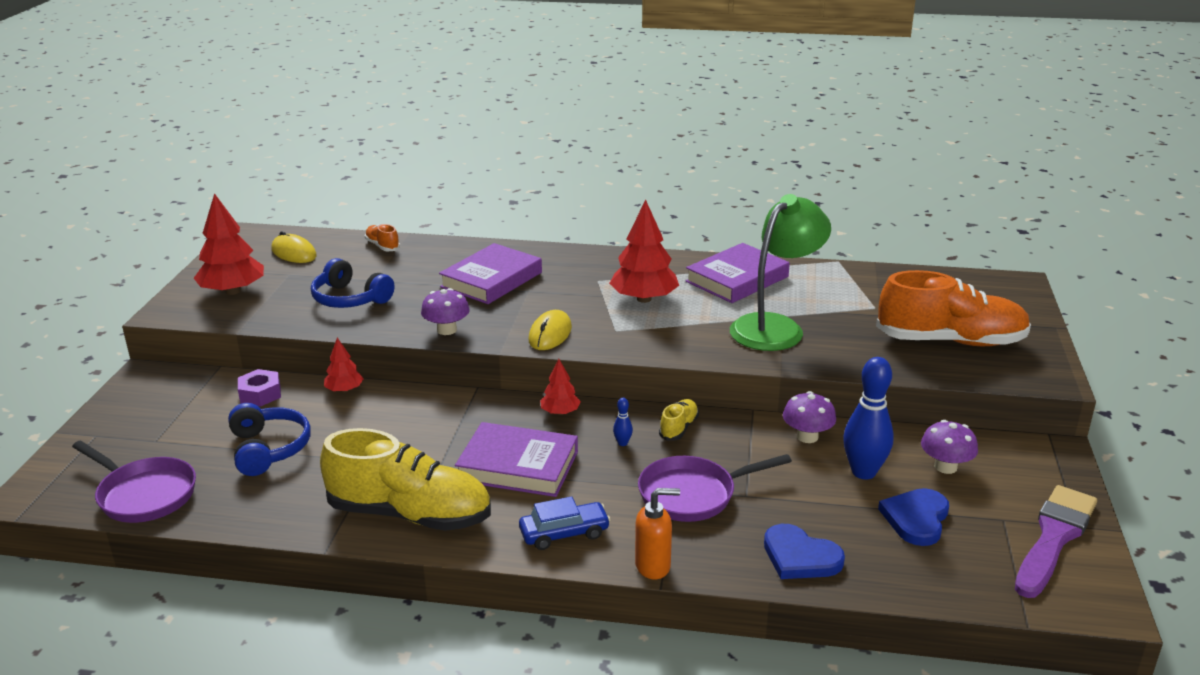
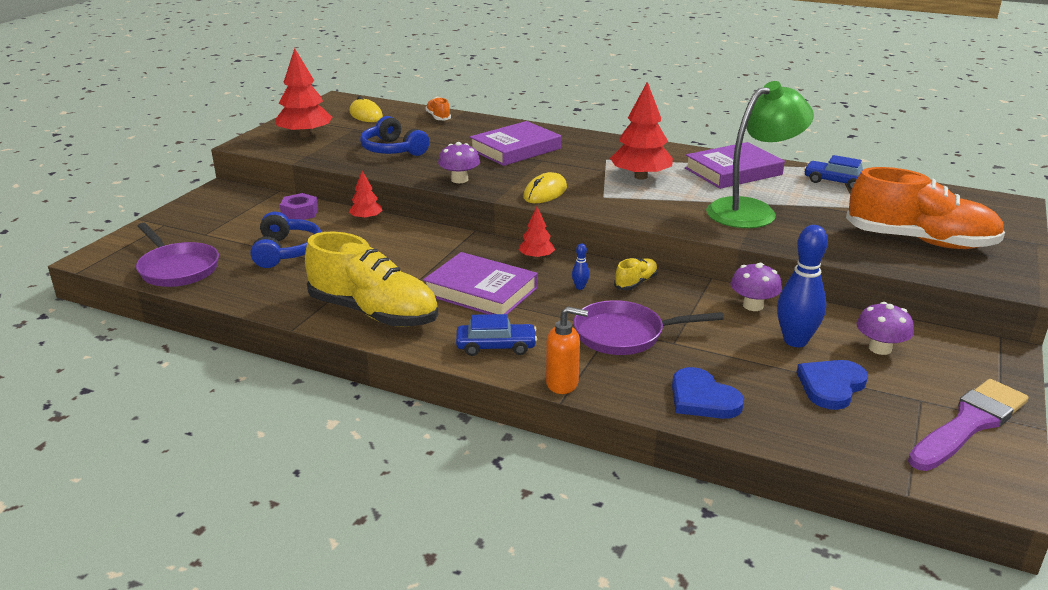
camera: 15 degrees right, 0 degrees up
(844, 279) = (835, 182): none -> blue car

